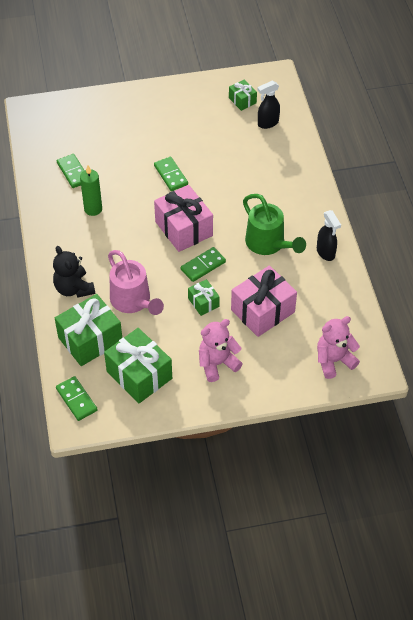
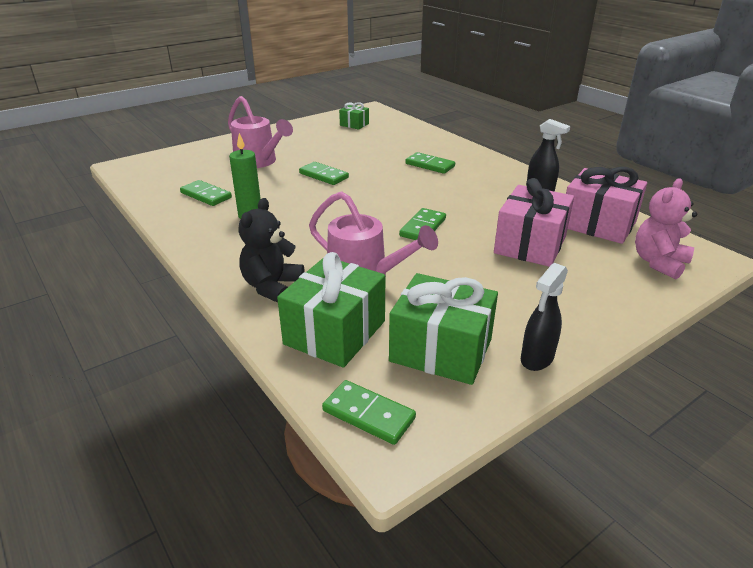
camera: 25 degrees left, 20 degrees down
(74, 288) = (272, 287): black teddy bear -> black teddy bear turned 75 degrees clockwise
(131, 138) = (259, 162): none -> pink watering can
(183, 229) = (373, 206): pink gift -> pink gift (597, 224)
(203, 302) = (454, 255): green gift -> none
(217, 363) = (532, 305): pink teddy bear -> none
(263, 189) = (430, 165): none -> green domino
(267, 123) = (391, 131): black spray bottle -> black spray bottle (536, 359)
(268, 244) = (477, 196): green watering can -> none

